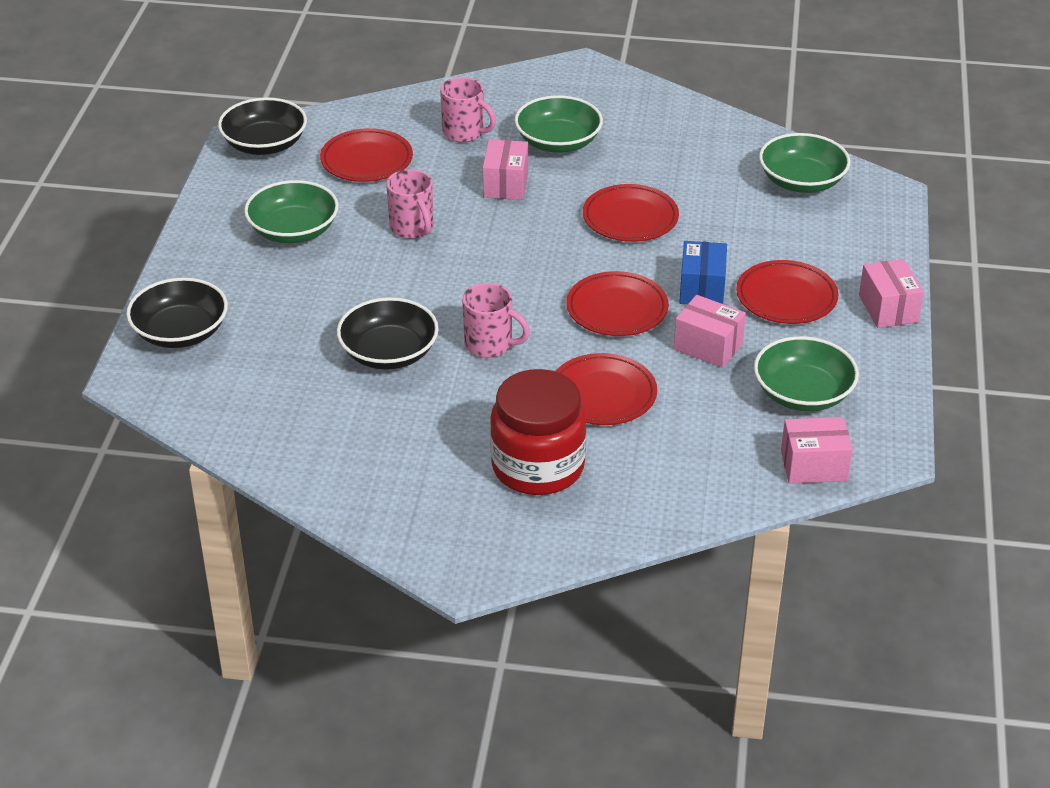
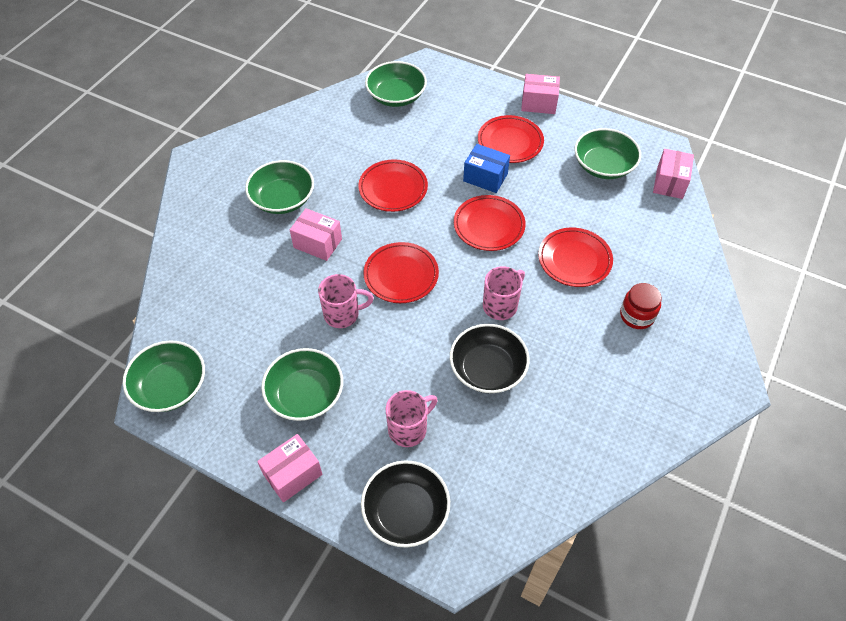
camera: 70 degrees left, 15 degrees up
(265, 144) = (170, 386): black bowl -> green bowl
(366, 160) = (237, 320): red plate -> red plate (401, 275)
(464, 133) = (237, 249): pink mug -> pink mug (408, 429)
(538, 466) = (637, 315): red jar -> red jar, size x0.54
(708, 346) = (544, 193): pink box -> pink box (292, 474)

